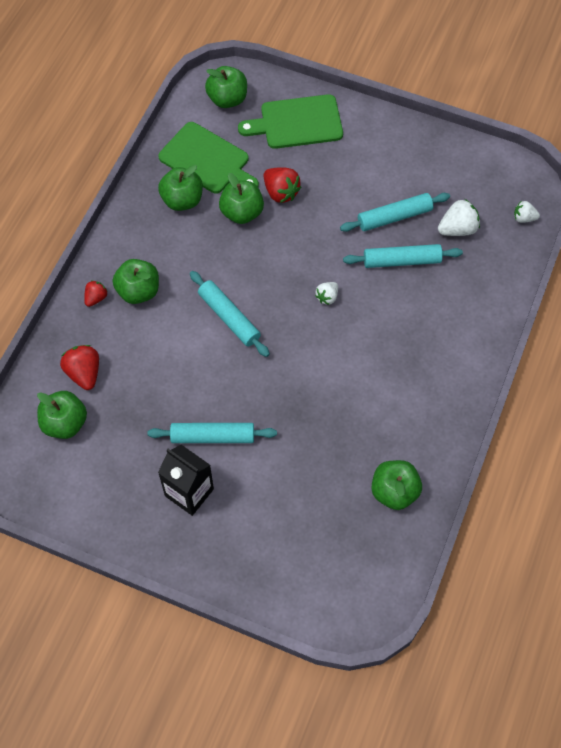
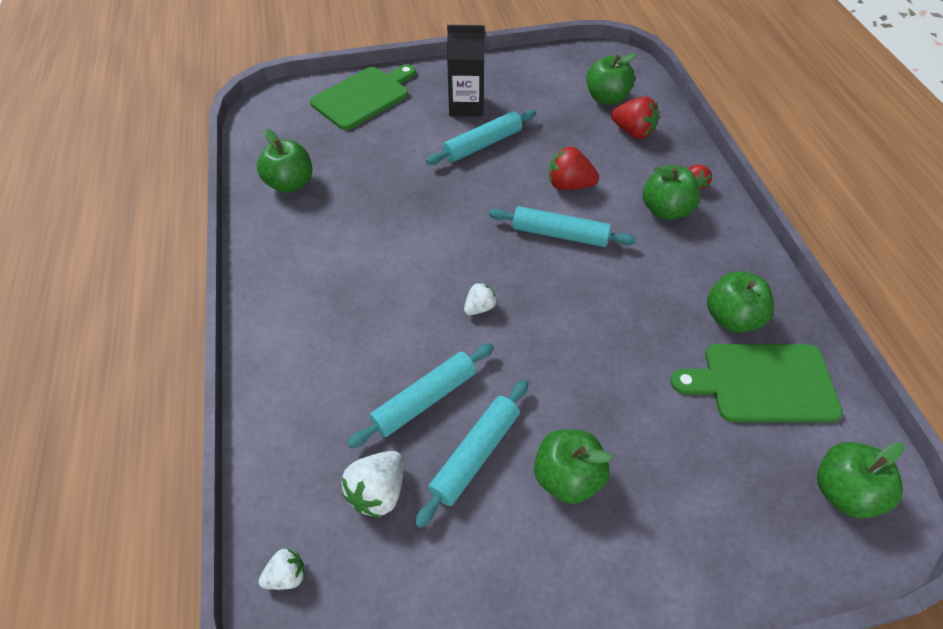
camera: 145 degrees right, 10 degrees down
(242, 212) = (656, 343): green apple -> green apple (567, 477)
(281, 192) = (640, 397): red strawberry -> red strawberry (569, 185)
(297, 122) = (722, 519): green cutting board -> green cutting board (364, 97)
(327, 297) = (479, 307): white strawberry -> white strawberry turned 45 degrees clockwise

